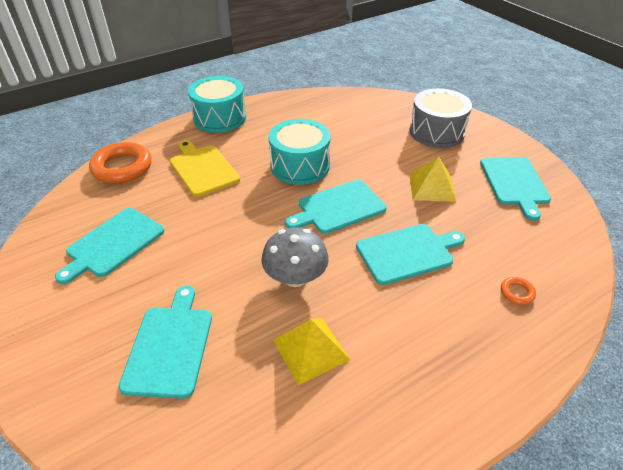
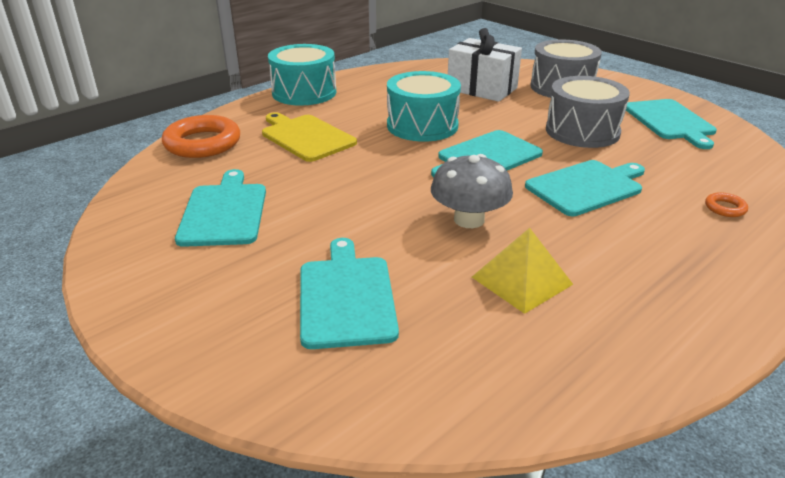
camera: 10 degrees left, 10 degrees down
(113, 244) = (224, 212): turquoise cutting board -> turquoise cutting board turned 150 degrees clockwise
(366, 127) = (482, 89): none -> white gift
(431, 187) = (582, 131): yellow pyramid -> grey drum

